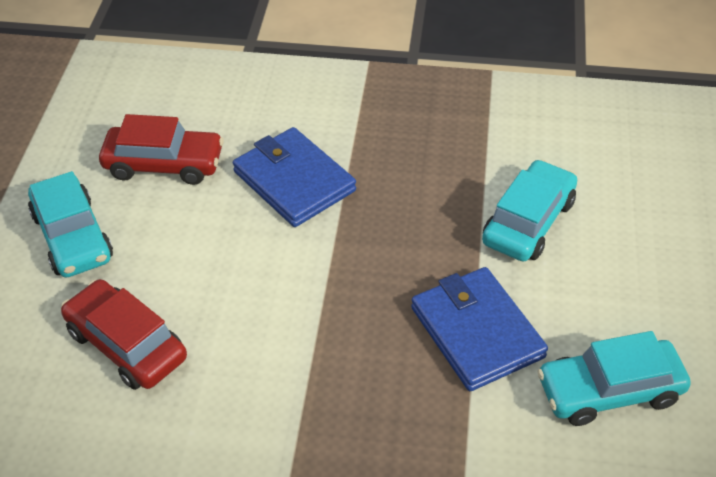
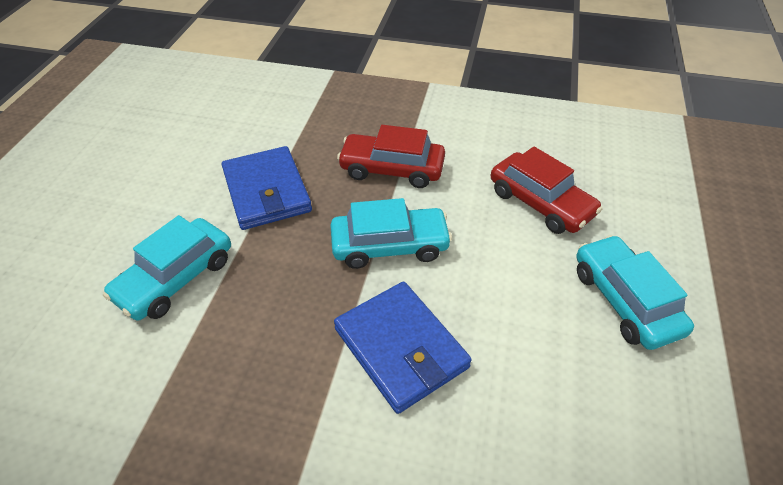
camera: 175 degrees left, 0 degrees up
(164, 164) = (554, 387): red car -> red car (392, 169)
(609, 391) = (192, 150): turquoise car -> turquoise car (390, 245)

